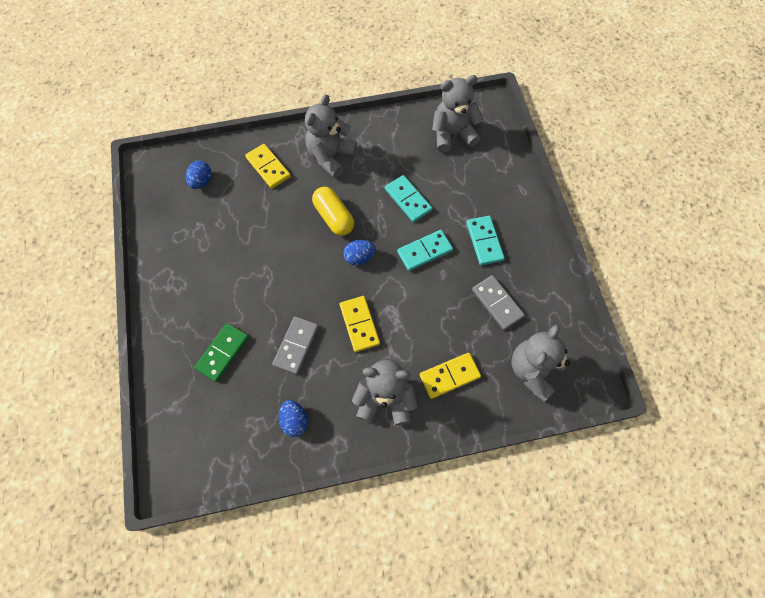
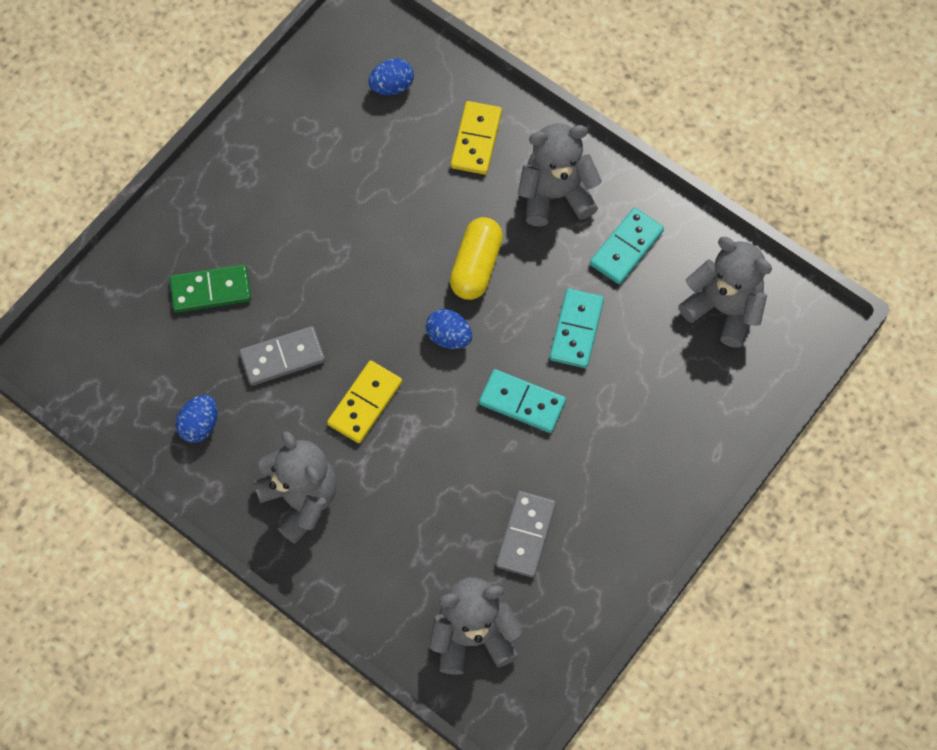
camera: 50 degrees right, 0 degrees up
(449, 376) = (386, 547): yellow domino -> none
(484, 241) = (598, 461): turquoise domino -> turquoise domino (626, 248)

